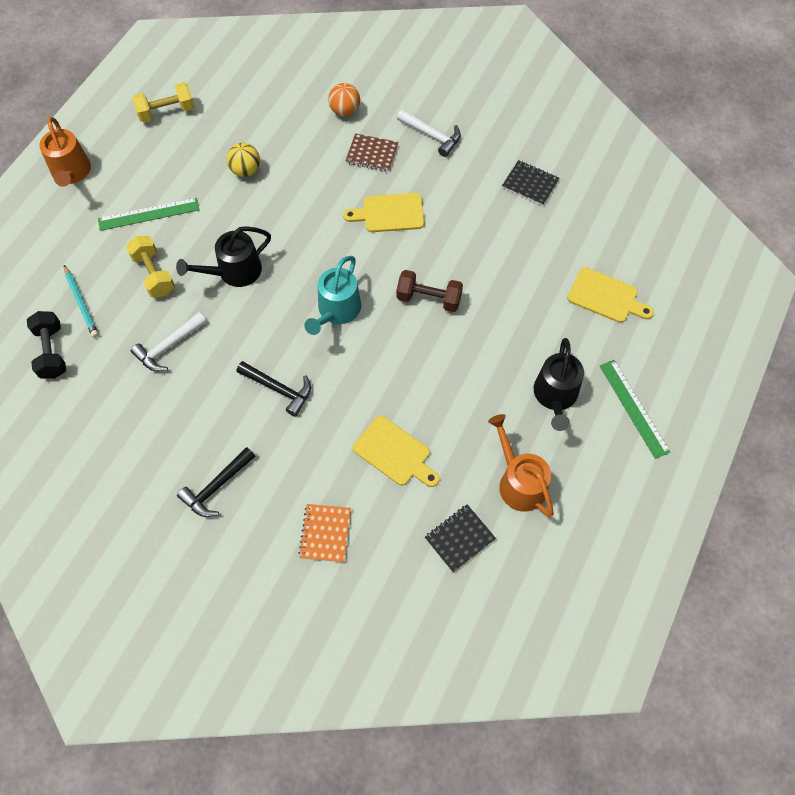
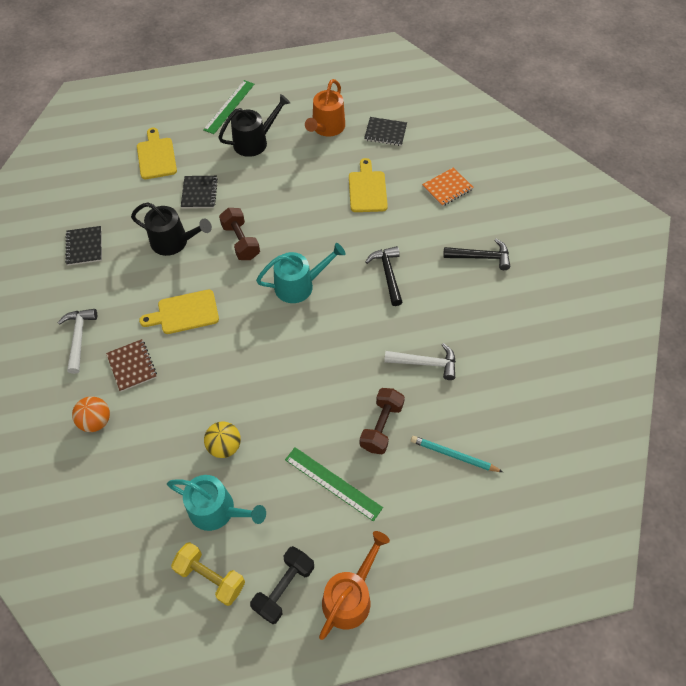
camera: 130 degrees left, 5 degrees down
(52, 352) = (507, 436): black dumbbell -> black dumbbell (284, 588)
(81, 303) = (453, 455): turquoise pencil -> turquoise pencil turned 90 degrees counterclockwise
(154, 274) = (381, 426): yellow dumbbell -> brown dumbbell
(205, 139) = (217, 510): none -> turquoise watering can
(234, 272) = (327, 373): black watering can -> black watering can (174, 242)
(389, 213) = (185, 313): yellow cutting board -> yellow cutting board turned 120 degrees clockwise
(521, 303) = (199, 193): none -> black notebook

